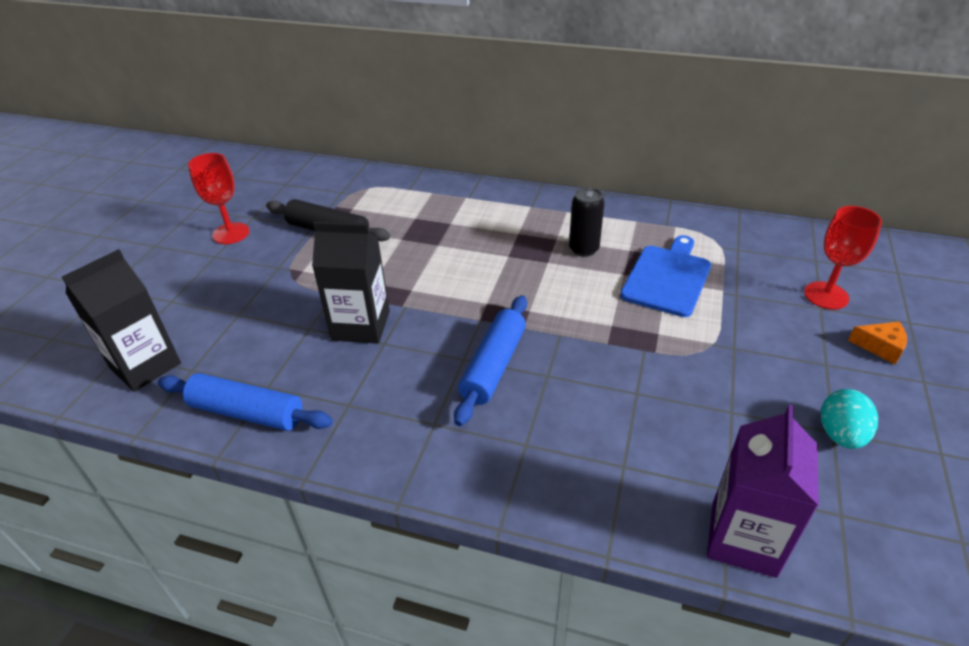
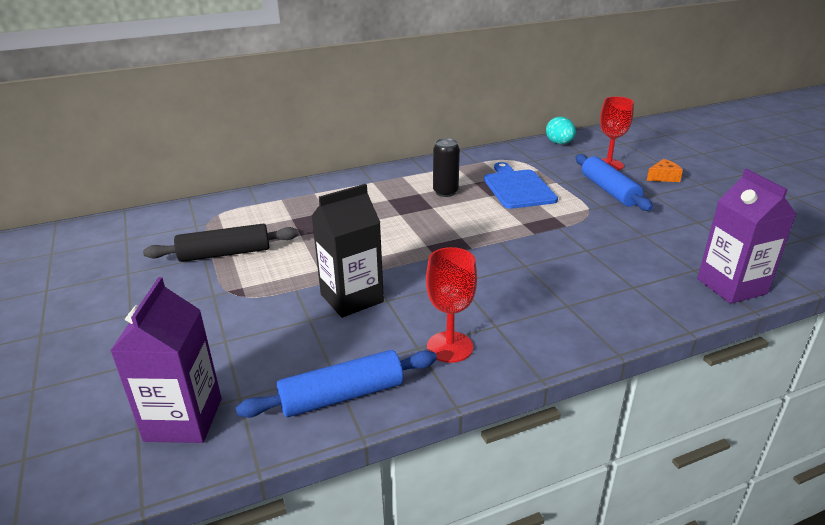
camera: 40 degrees left, 10 degrees down
(145, 365) = (183, 419): black carton -> purple carton
(231, 233) = (122, 292): red goblet -> red goblet (450, 347)
(493, 366) = (485, 276): blue rolling pin -> blue rolling pin (609, 190)
(840, 435) = (702, 221): turquoise egg -> turquoise egg (559, 143)

